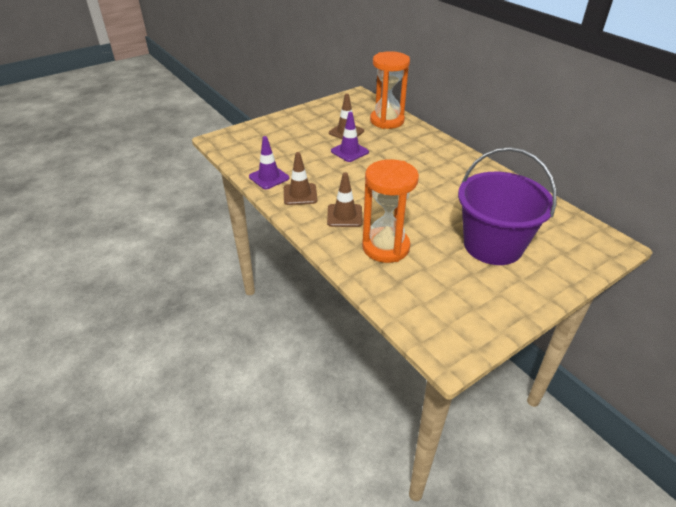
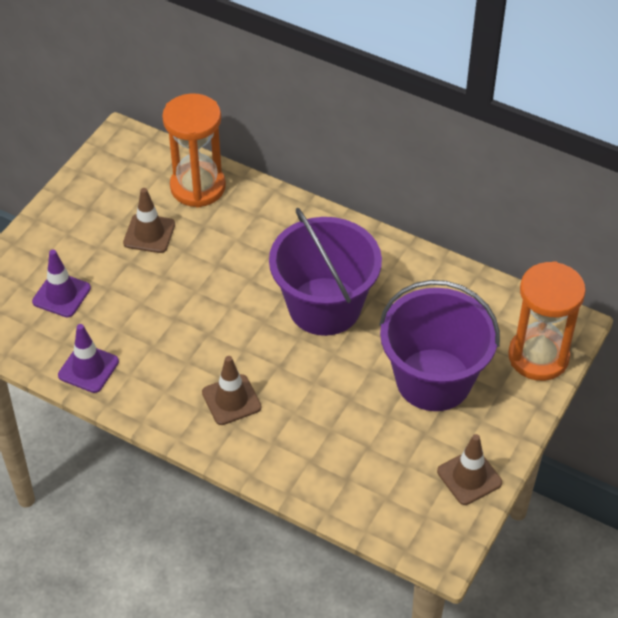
camera: 25 degrees left, 10 degrees up
(300, 194) = (151, 384): brown traffic cone -> brown traffic cone (469, 477)
(349, 151) = (176, 274): purple traffic cone -> purple traffic cone (61, 295)
(385, 247) = (308, 432): orange hourglass -> orange hourglass (538, 356)
(434, 188) = (324, 306): none -> purple bucket

